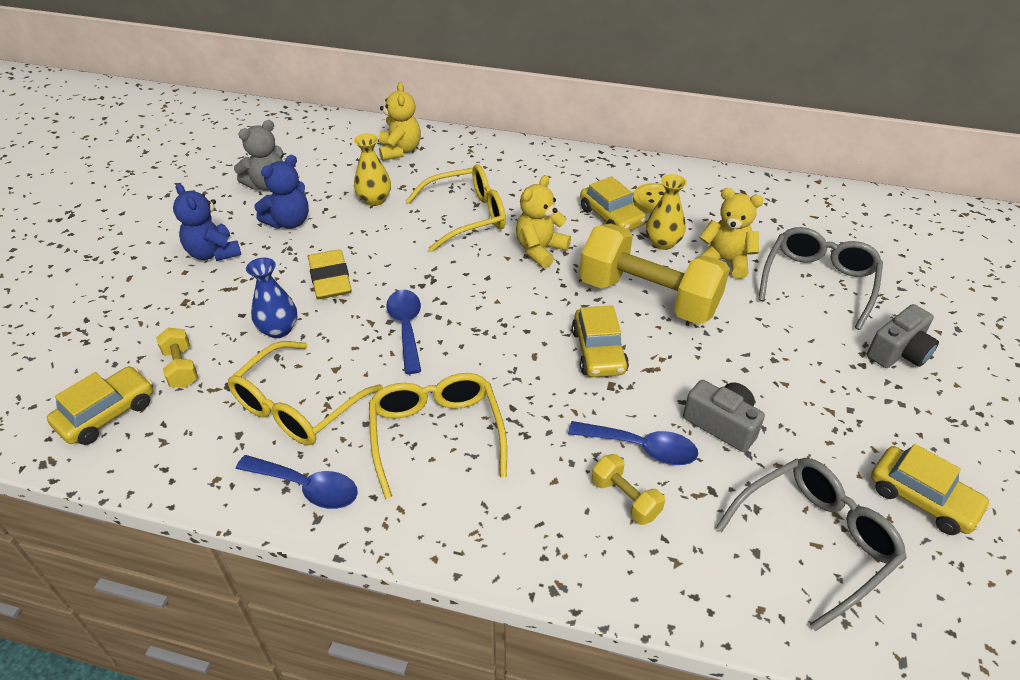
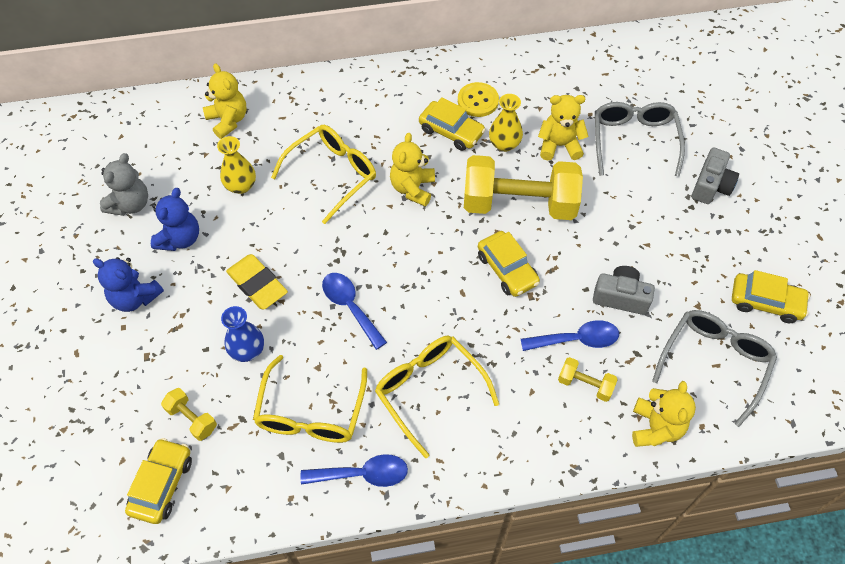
camera: 25 degrees left, 15 degrees up
(693, 584) = (655, 427): none -> yellow teddy bear

